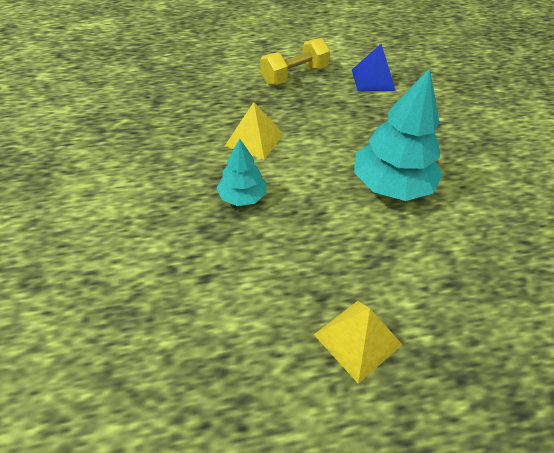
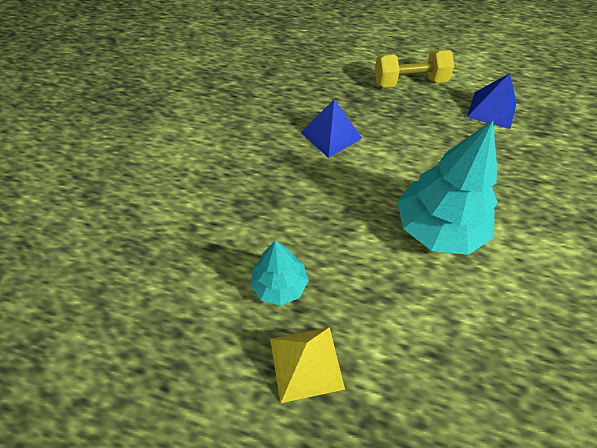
camera: 30 degrees right, 5 degrees up
(242, 196) = (287, 186): turquoise tree -> turquoise tree (280, 285)
(254, 139) = (331, 135): yellow pyramid -> blue pyramid

